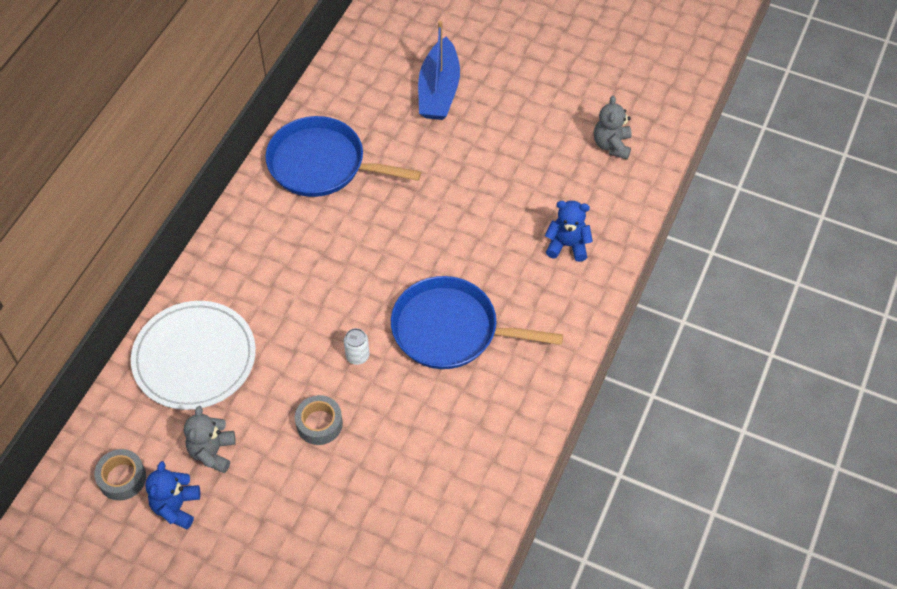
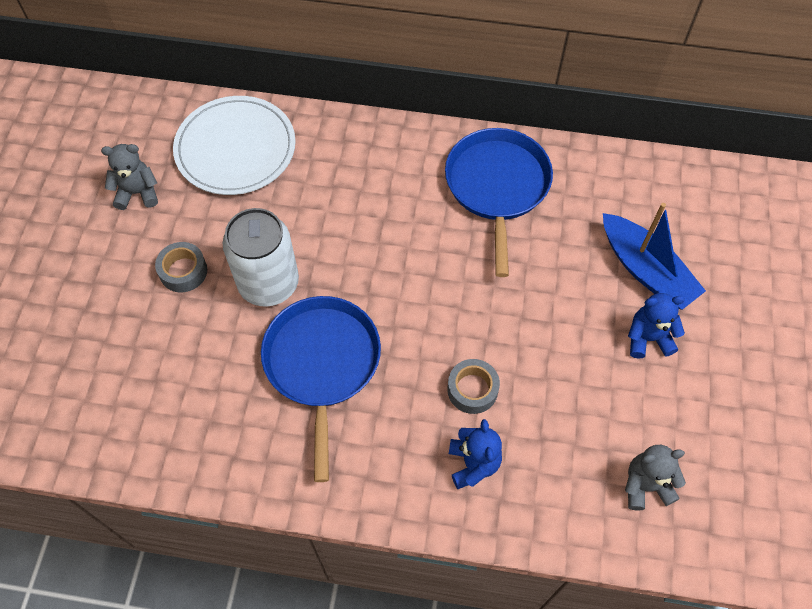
camera: 75 degrees right, 5 degrees up
(122, 478) = (101, 134): grey tape -> grey tape (472, 389)
(176, 507) = (78, 182): blue teddy bear -> blue teddy bear (648, 338)
(357, 356) = (268, 283): white can -> white can, size x2.42
(439, 90) = (646, 270): blue boat -> blue boat turned 120 degrees counterclockwise

